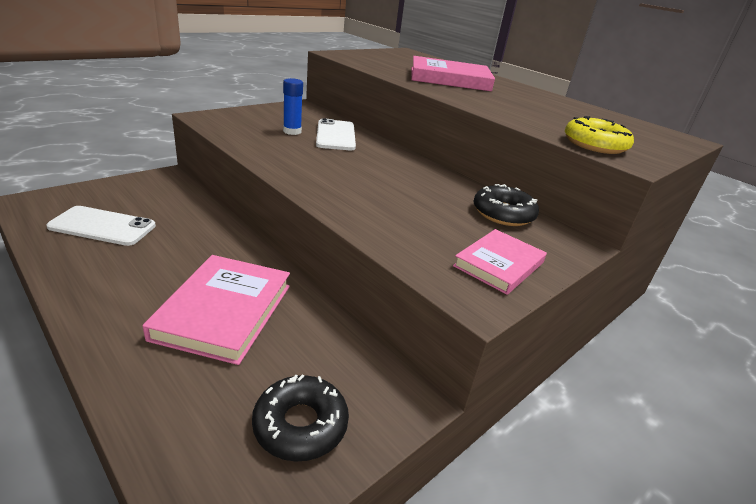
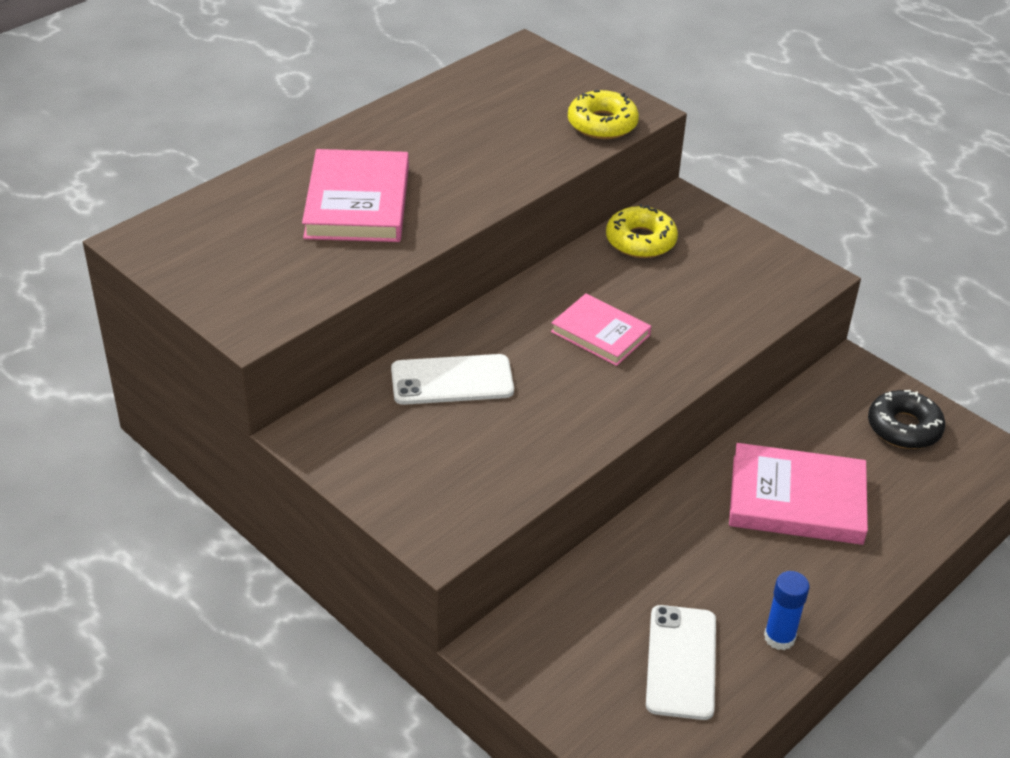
camera: 90 degrees left, 10 degrees up
(292, 131) = (458, 429): blue glue stick -> blue glue stick (779, 637)
(499, 264) = (750, 257): pink book -> pink book (600, 333)
(503, 214) = (640, 241): black donut -> yellow donut

